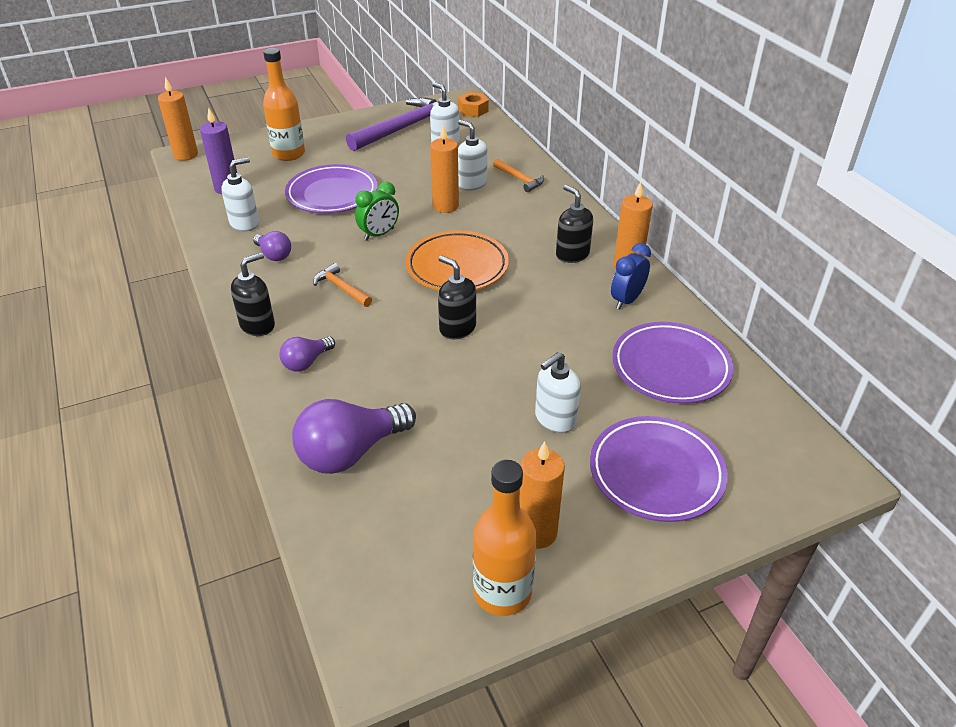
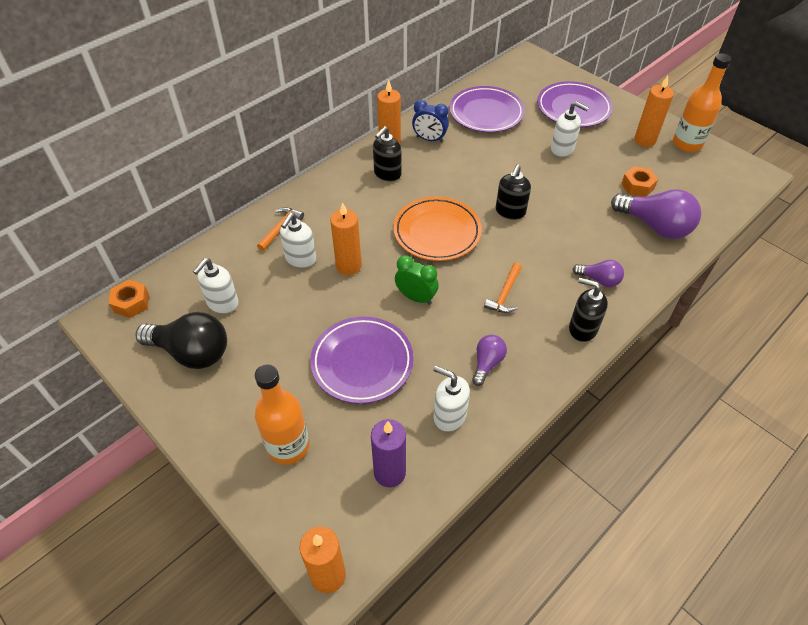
camera: 110 degrees left, 10 degrees up
(404, 128) = (192, 352): purple hammer -> black light bulb
(436, 470) = (637, 186): none -> orange nut

